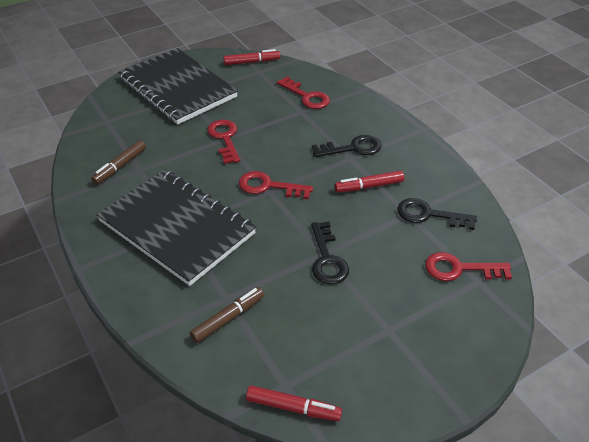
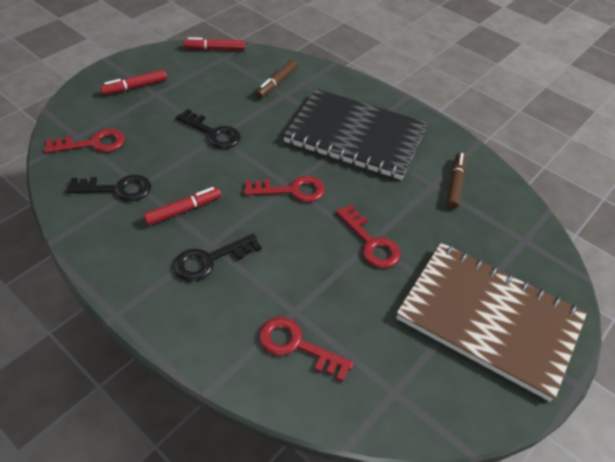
camera: 160 degrees right, 5 degrees up
(177, 88) = (489, 319): black notebook -> brown notebook
(252, 62) = (419, 416): red marker -> red marker (135, 87)
(327, 259) = (213, 133): black key -> black key turned 150 degrees clockwise

